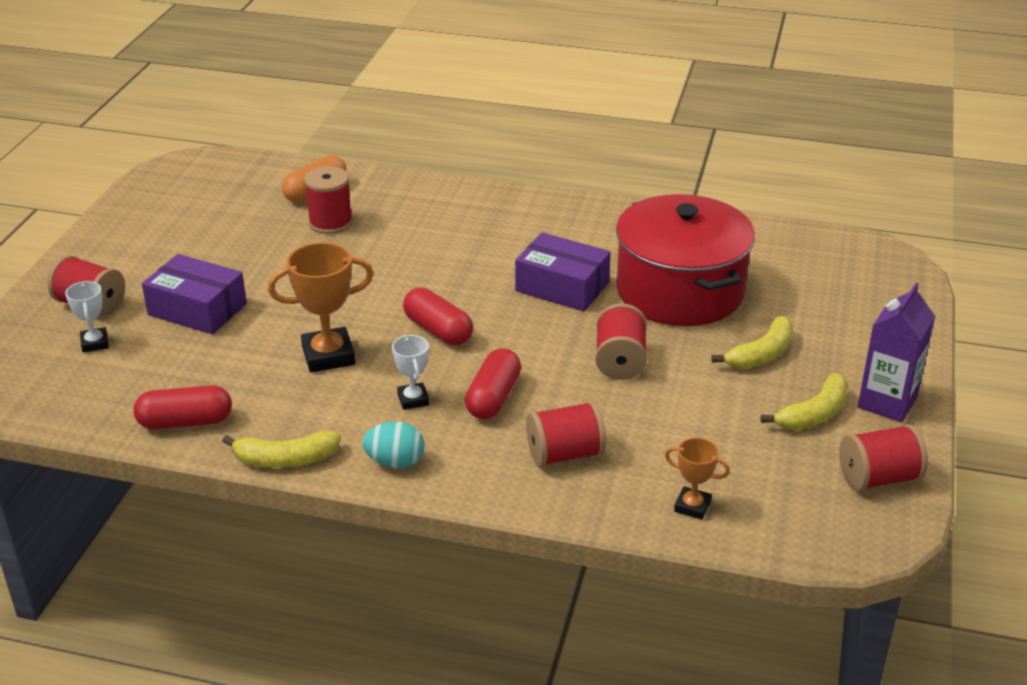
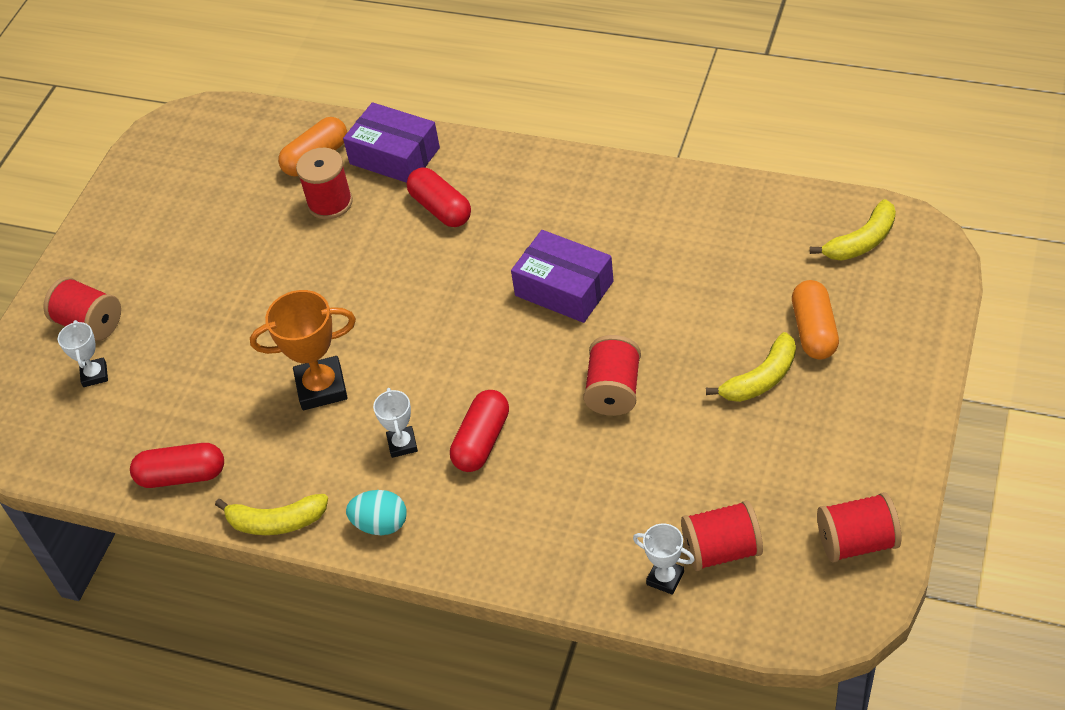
camera: 10 degrees right, 15 degrees up
(197, 309) = (194, 327): purple box -> purple box (394, 156)
(438, 330) = (432, 352): red capsule -> red capsule (440, 208)
(565, 454) = (547, 513): red spool -> red spool (722, 550)
(679, 291) = (686, 292): red pot -> none
(692, 506) = (665, 578): orange trophy -> white trophy
(805, 320) = (814, 331): none -> orange capsule
(813, 414) = (803, 459): yellow banana -> yellow banana (861, 241)
(887, 402) = (882, 442): purple carton -> none

